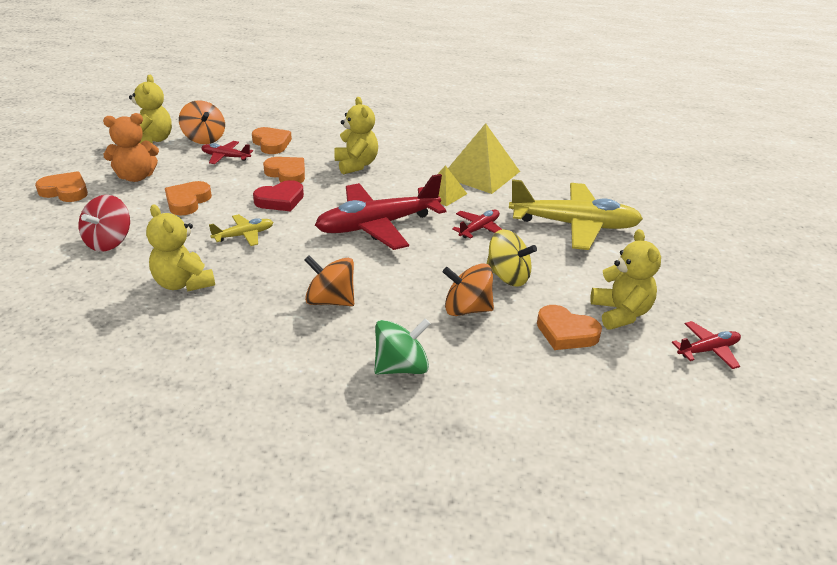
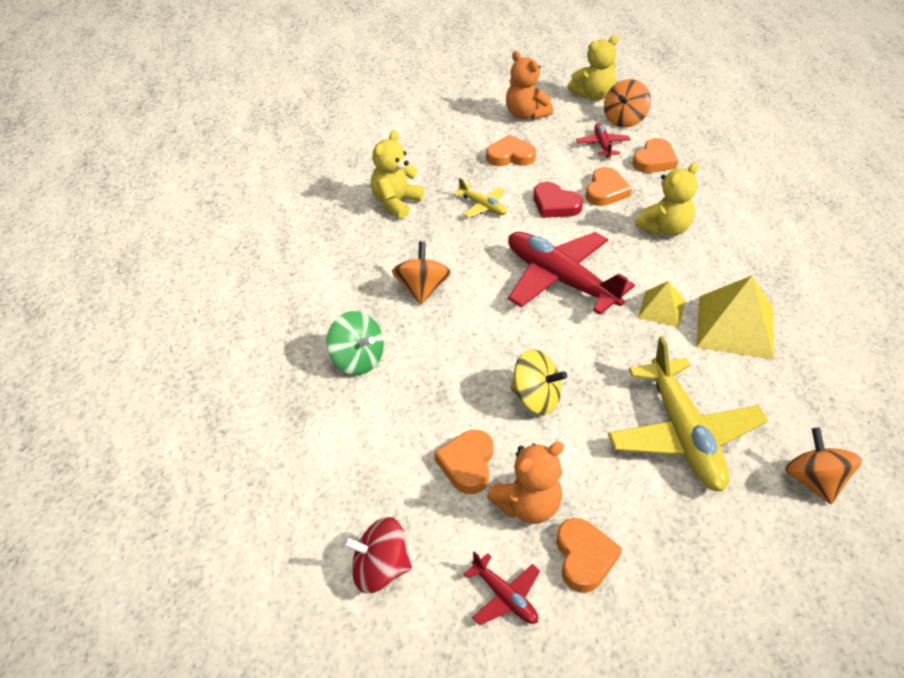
camera: 70 degrees right, 10 degrees up
(65, 191) = (476, 93): orange heart -> orange heart (584, 557)
(109, 242) = (424, 145): red spinning top -> red spinning top (379, 570)
(466, 309) = (462, 381): orange spinning top -> orange spinning top (815, 481)
(479, 229) = (612, 355): red plane -> none
(508, 277) = (536, 398): yellow spinning top -> yellow spinning top turned 75 degrees counterclockwise
(620, 313) = (528, 506): yellow teddy bear -> orange teddy bear

